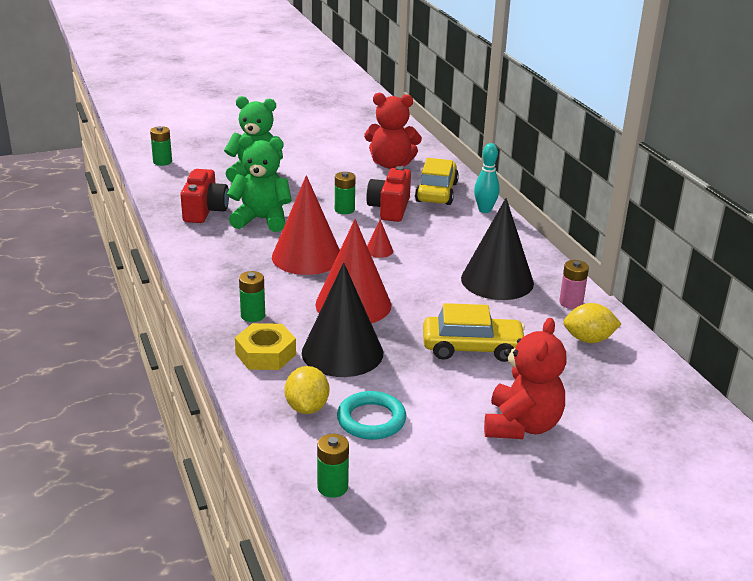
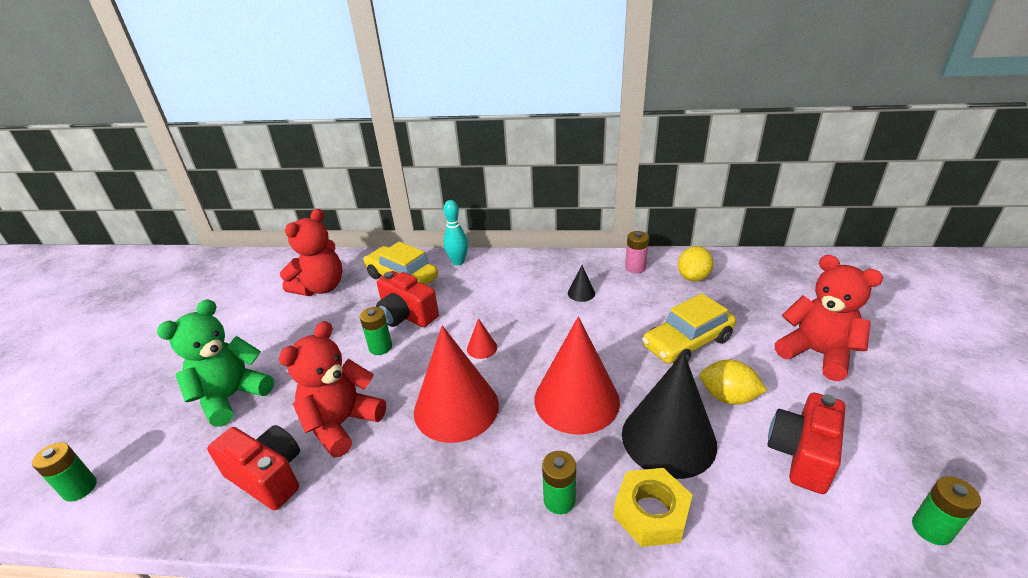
camera: 60 degrees left, 5 degrees up
(262, 220) = (342, 423): green teddy bear -> red teddy bear
(307, 407) = (774, 505): yellow lemon -> yellow lemon (728, 397)
(371, 420) = (802, 454): turquoise ring -> red camera
(472, 348) = (687, 343): yellow car -> yellow car turned 150 degrees counterclockwise
(497, 280) = (581, 293): black cone -> black cone, size x0.40

